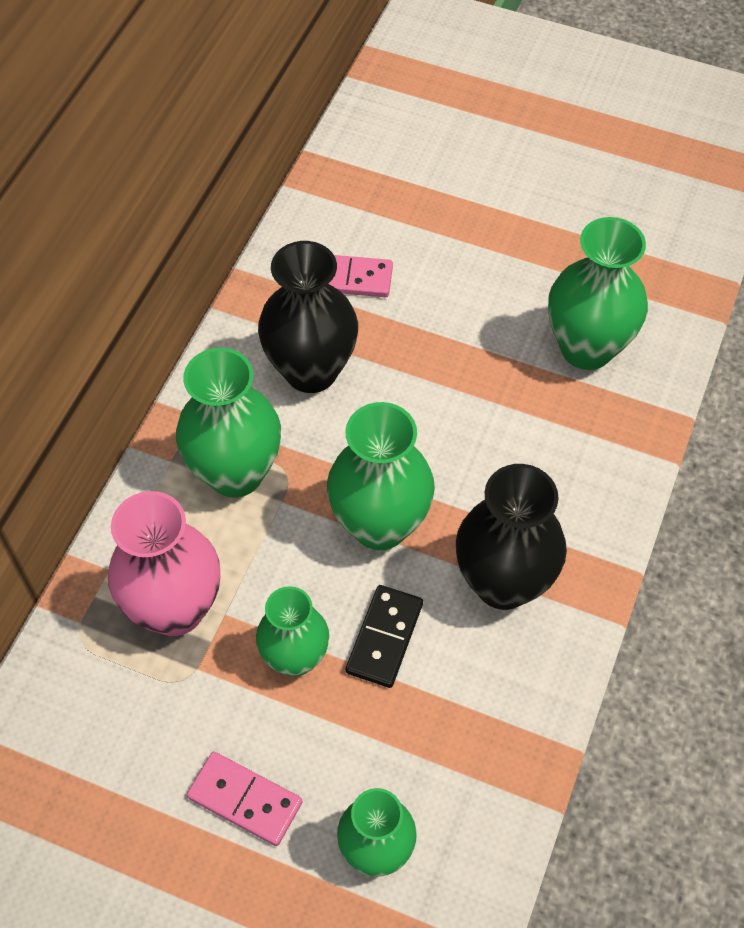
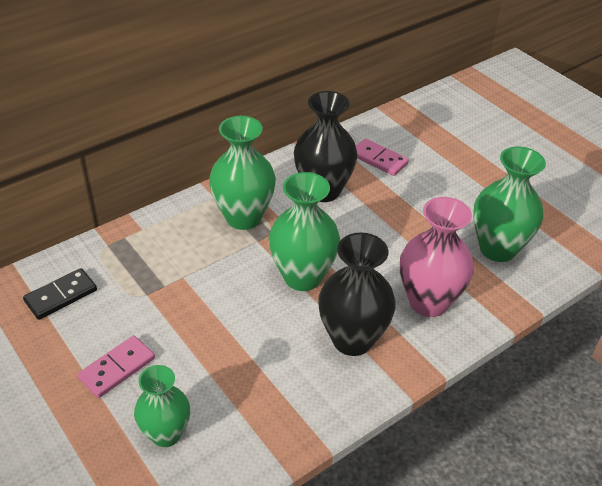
camera: 30 degrees right, 15 degrees down
(175, 609) = (159, 262): pink vase -> pink vase (428, 302)
(245, 799) = (117, 368): pink domino -> pink domino turned 75 degrees clockwise
(295, 658) = (202, 316): green vase -> none
(384, 638) = (260, 331): black domino -> black domino (61, 296)

